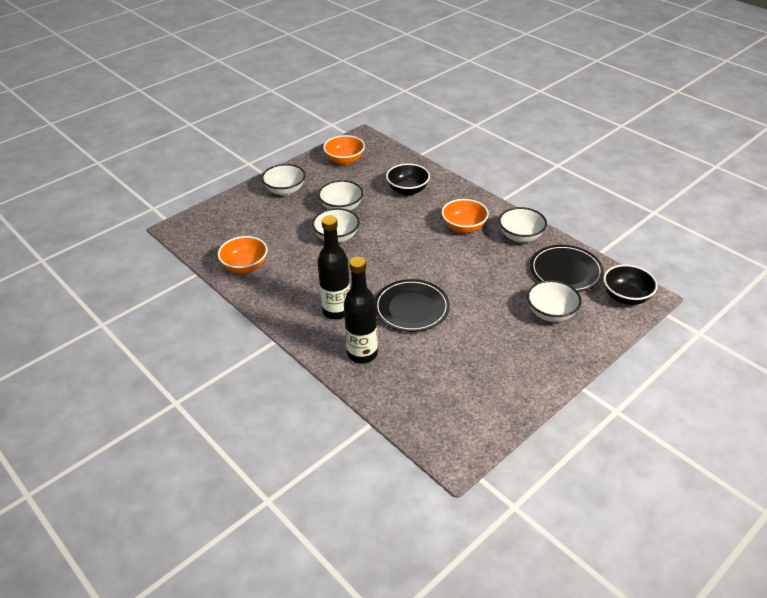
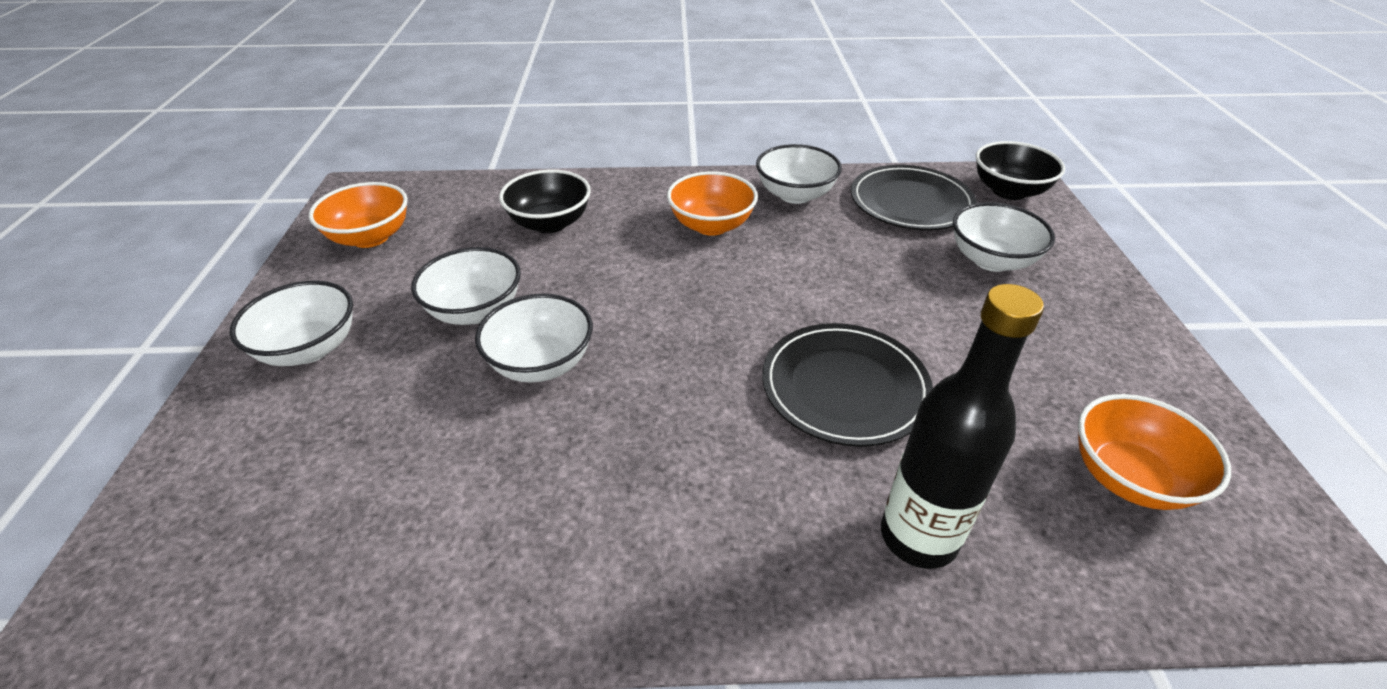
camera: 50 degrees left, 0 degrees up
(245, 266) = (422, 566): orange bowl -> orange bowl (1128, 477)
(336, 311) = (749, 496): black bottle -> none

